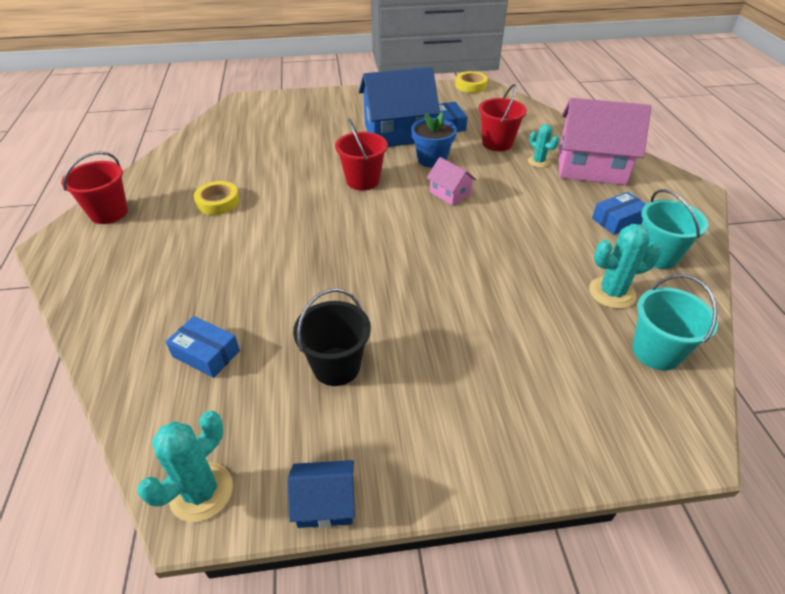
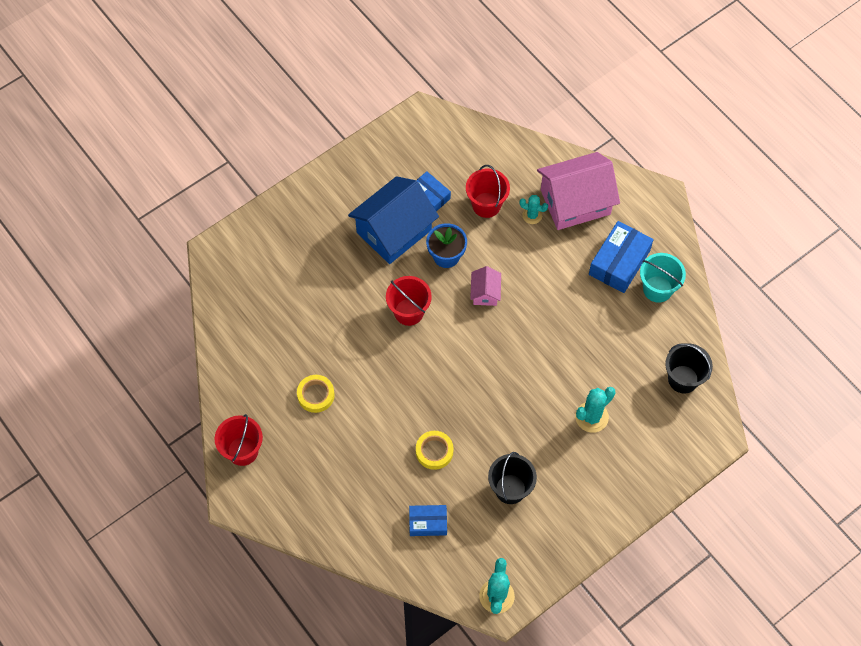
camera: 30 degrees left, 20 degrees up
(325, 503) = (560, 567): blue house -> none
(450, 193) = (485, 293): pink house -> pink house turned 75 degrees clockwise
(471, 86) = (413, 117): yellow tape -> yellow tape (434, 451)
(612, 293) = (641, 342): turquoise cactus -> turquoise cactus (591, 417)
(618, 220) = (619, 262): blue box -> blue box, size x1.64
(656, 352) = (683, 379): turquoise bucket -> black bucket

